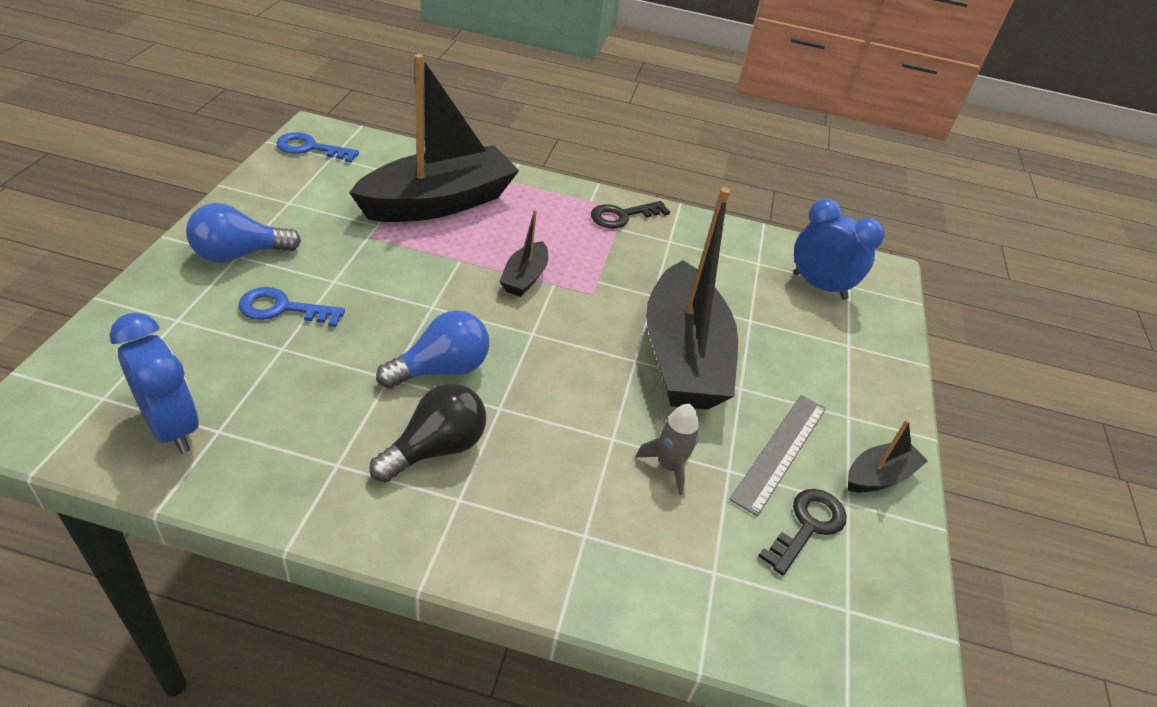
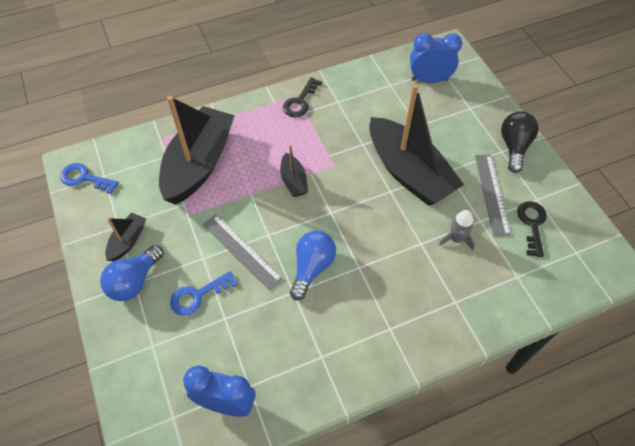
camera: 30 degrees left, 15 degrees up
(310, 148) = (84, 178): blue key -> blue key turned 45 degrees clockwise
(382, 301) = (241, 251): none -> grey ruler
(436, 448) = (354, 312): black light bulb -> black light bulb (514, 147)
(879, 476) = (538, 175): black boat -> black boat (128, 241)

